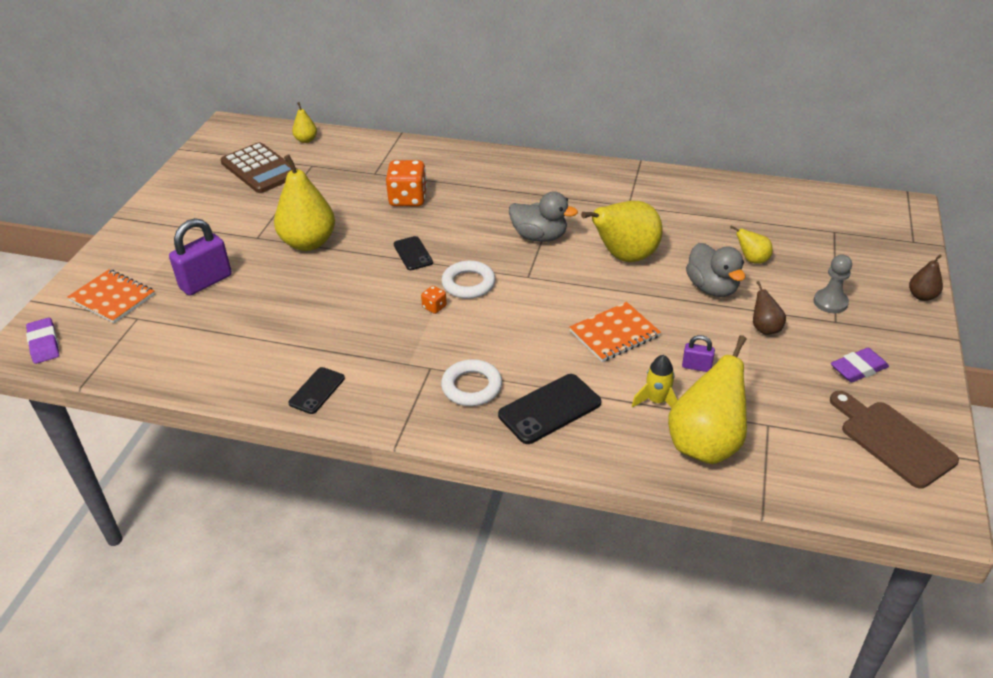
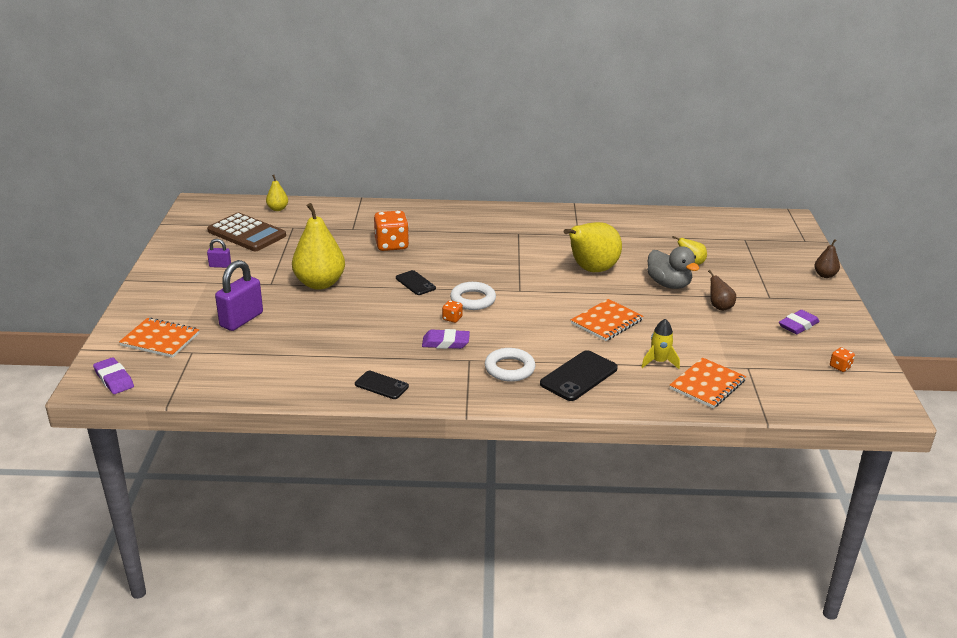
camera: 15 degrees left, 10 degrees down
(317, 391) = (381, 385): black phone -> black phone turned 75 degrees counterclockwise
(413, 340) = (445, 343): none -> purple eraser
(539, 236) = (516, 262): grey duck -> none
(696, 366) = (679, 336): purple padlock -> purple padlock (220, 266)
(705, 444) = (707, 385): yellow pear -> orange notebook
(830, 302) = (761, 285): grey pawn -> none
(892, 440) = (840, 367): brown cutting board -> orange dice

